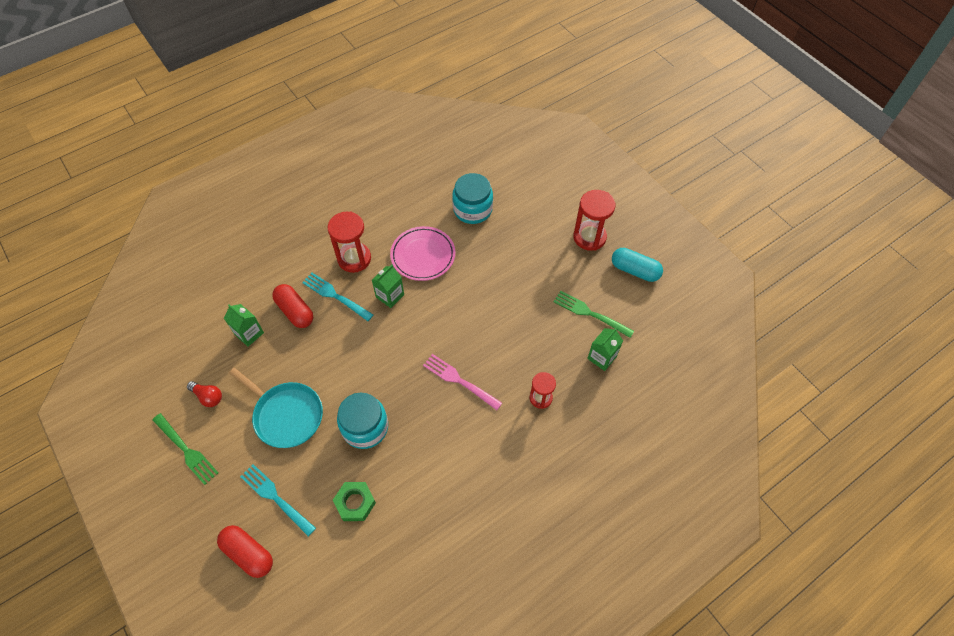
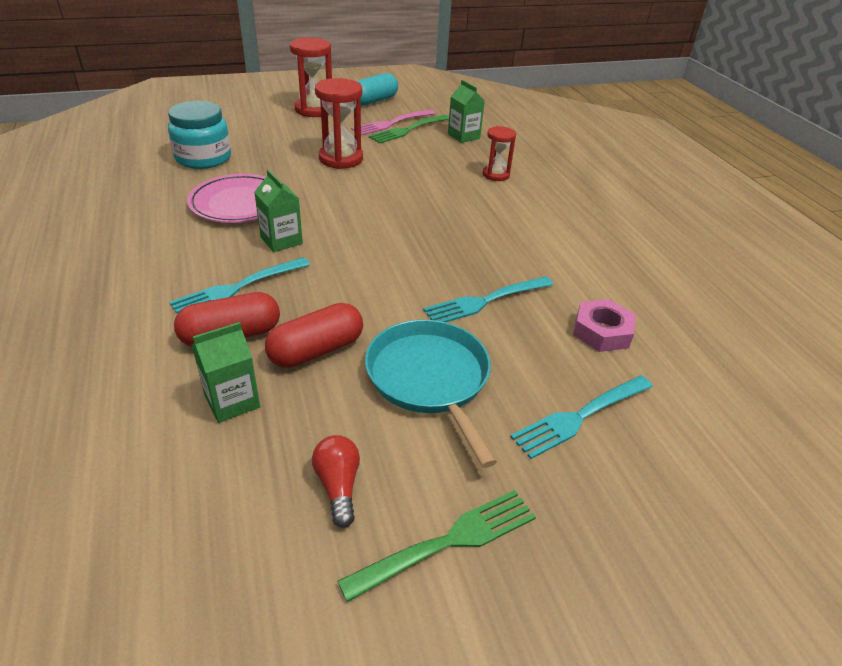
camera: 75 degrees left, 20 degrees down
(208, 397) = (338, 486): red light bulb -> red light bulb turned 60 degrees counterclockwise
(248, 553) = (679, 469): red capsule -> red capsule (316, 350)
(286, 415) = (430, 379): turquoise pan -> turquoise pan turned 75 degrees counterclockwise
(354, 259) = (185, 258): red hourglass -> red hourglass (341, 159)
(355, 503) = (602, 331): green nut -> pink nut
(365, 427) = (485, 301): turquoise jar -> turquoise fork
(459, 381) = (448, 216): pink fork -> pink fork (391, 123)

